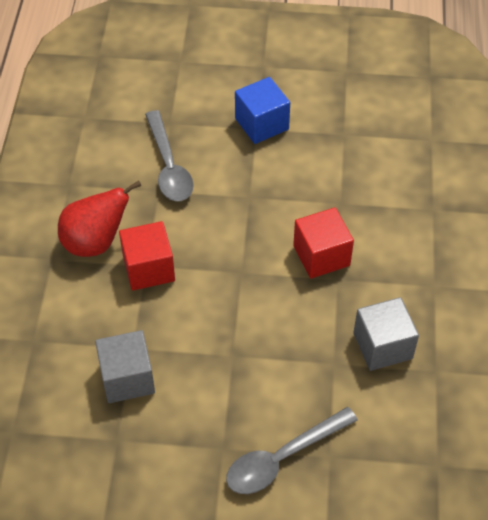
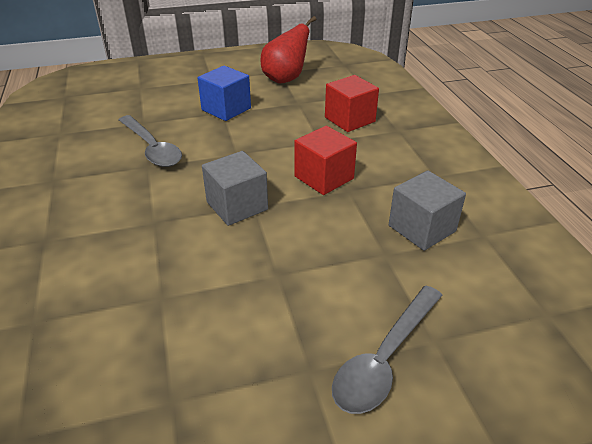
camera: 20 degrees left, 15 degrees down
(95, 242) = (92, 216): red pear -> red pear (285, 79)
(127, 378) = (164, 329): grey cube -> grey cube (237, 206)
(148, 268) = (157, 224): red cube -> red cube (349, 119)

